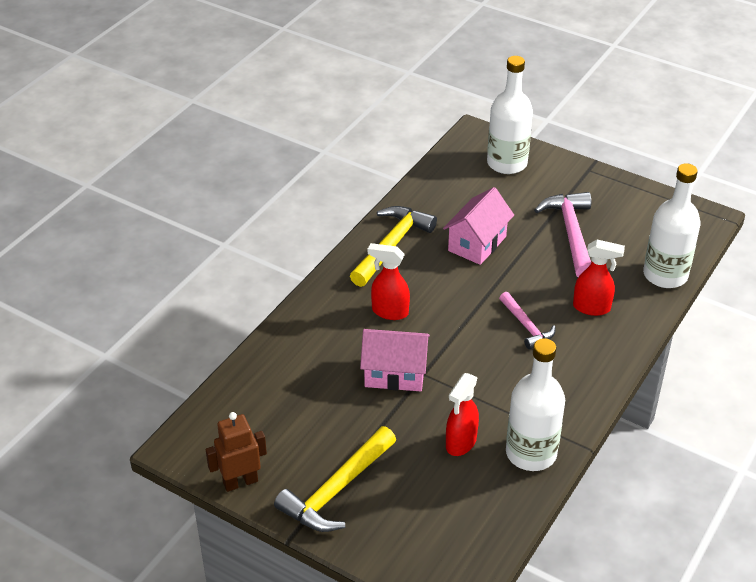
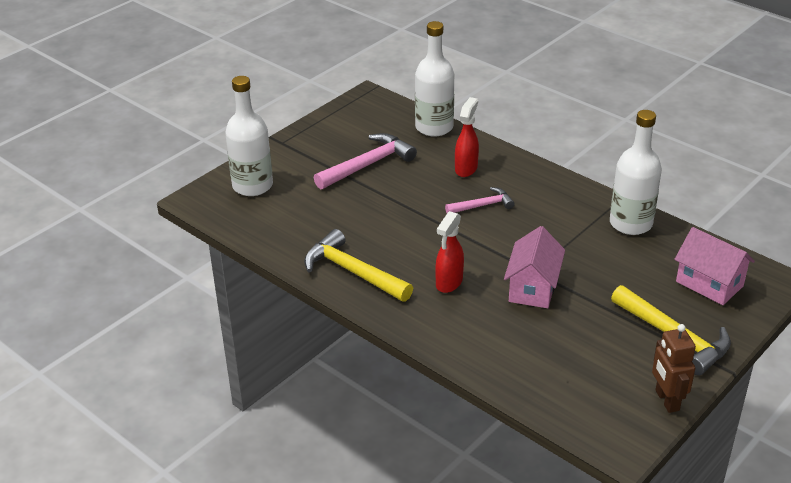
camera: 80 degrees left, 5 degrees down
(460, 443) = (619, 259): red spray bottle -> none
(477, 243) = (365, 218): pink house -> pink house (709, 284)
(571, 233) = (368, 165): pink hammer -> pink hammer turned 135 degrees clockwise

